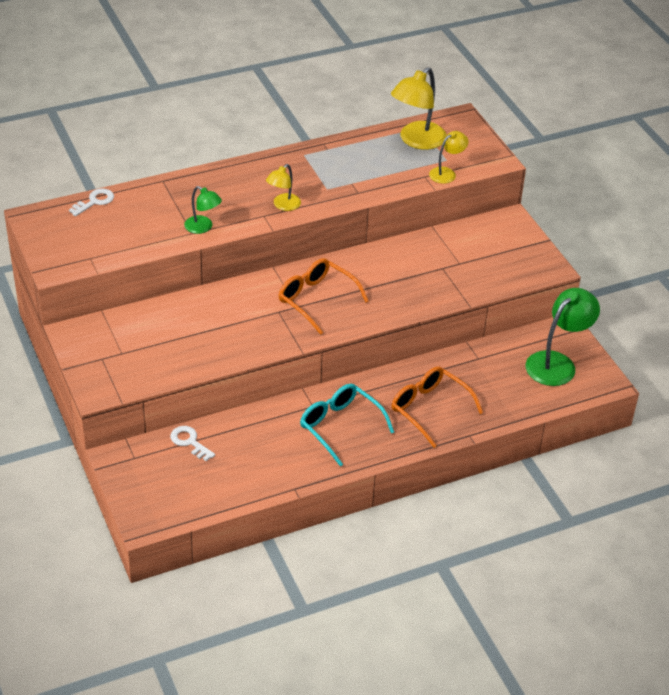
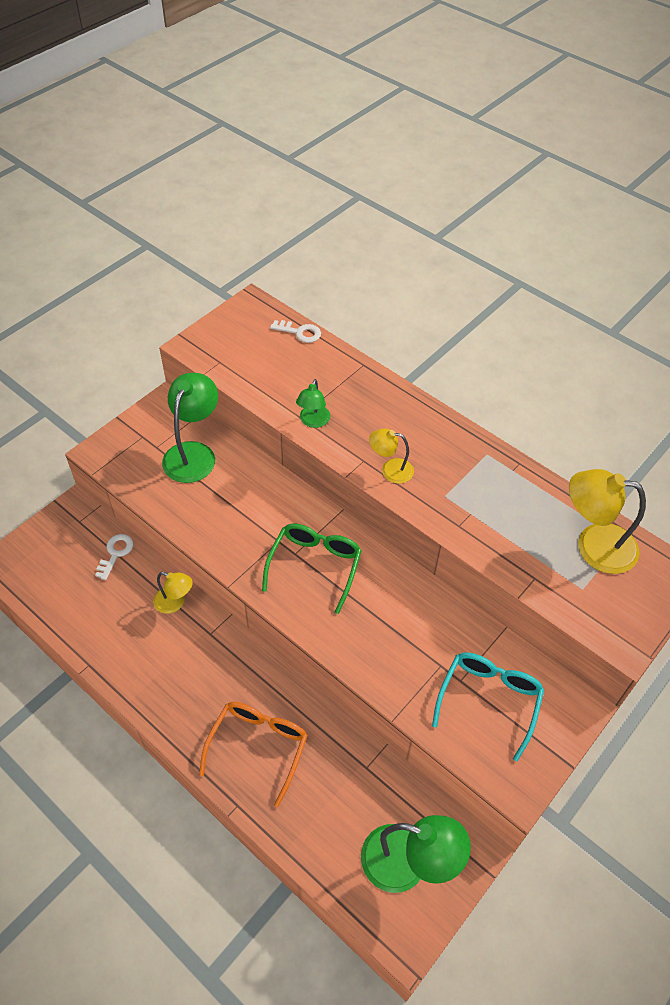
camera: 65 degrees right, 10 degrees up
(147, 332) = (193, 453): none -> green lamp
(316, 300) = (314, 566): orange glasses -> green glasses
(340, 427) = (191, 670): turquoise glasses -> turquoise glasses (489, 701)
(446, 173) = (558, 598): yellow lamp -> yellow lamp (175, 603)

